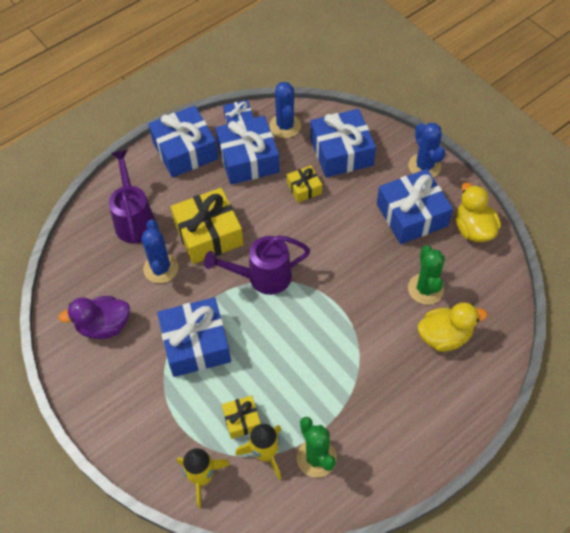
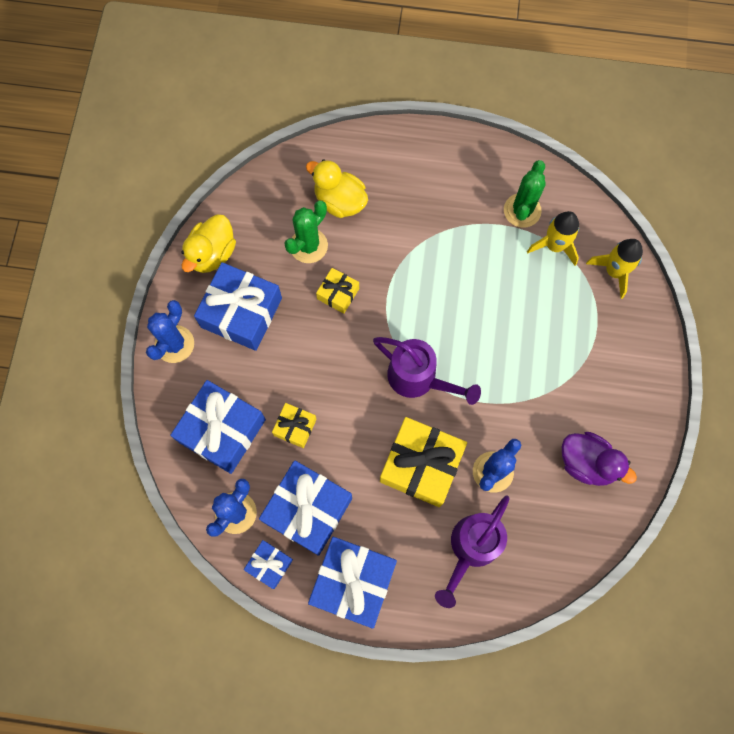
camera: 135 degrees left, 15 degrees up
(196, 344) = (527, 374): blue gift -> none
(242, 420) = (548, 283): yellow gift -> yellow gift (338, 294)

